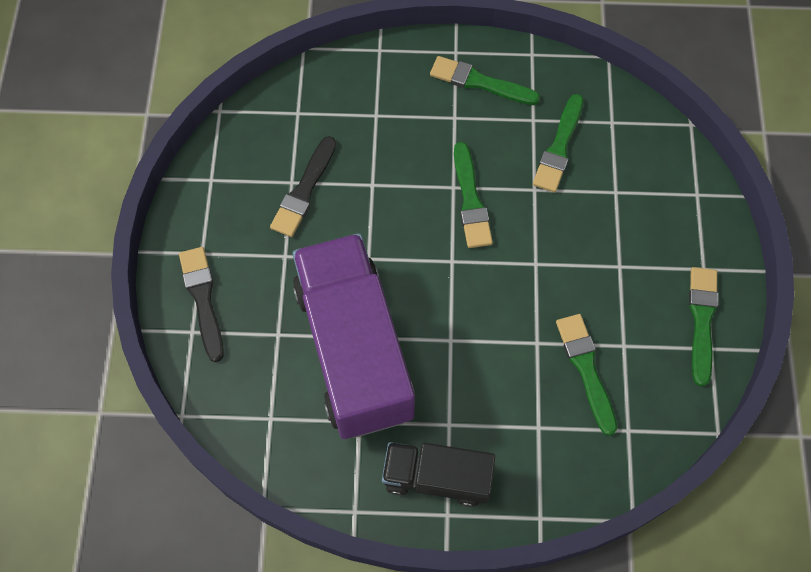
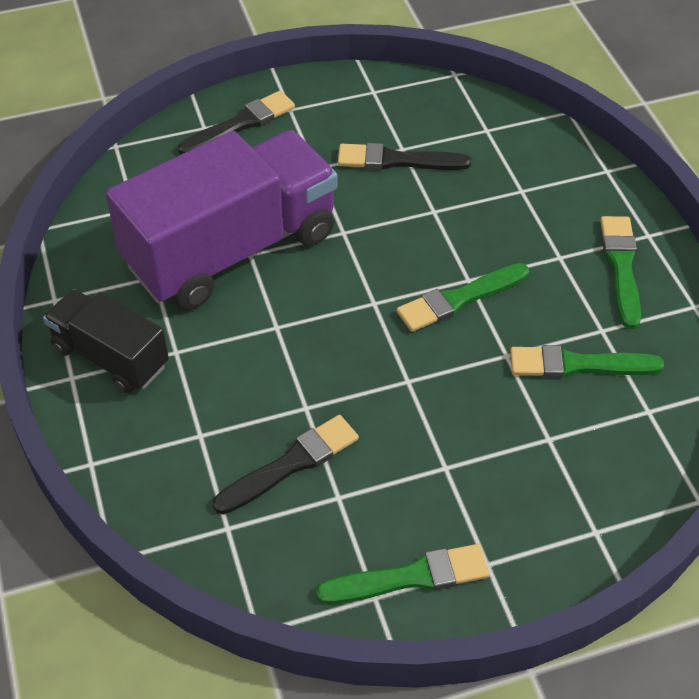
camera: 70 degrees right, 15 degrees down
(437, 477) = (111, 357): black truck -> black truck turned 45 degrees counterclockwise
(586, 369) = (291, 464): green brush -> black brush

